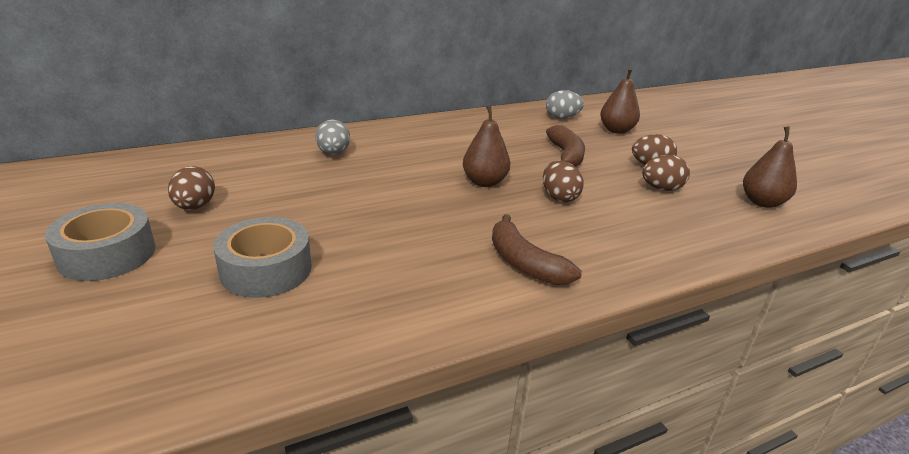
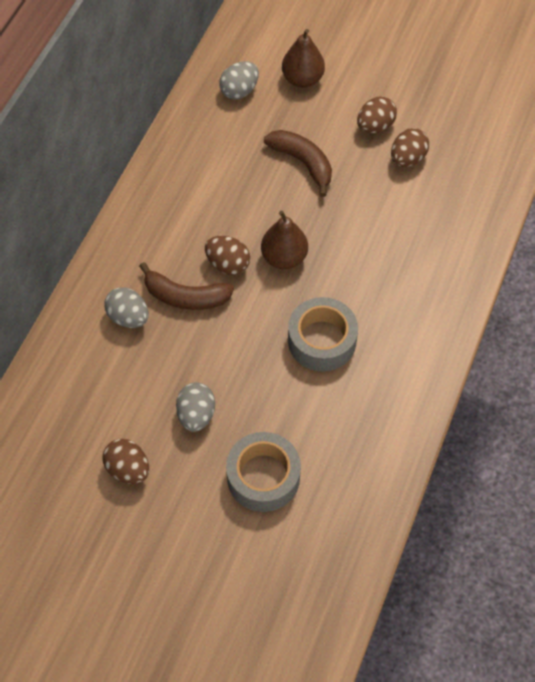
camera: 40 degrees left, 30 degrees up
(107, 254) = (150, 556): grey tape -> grey tape (322, 340)
(288, 211) = (196, 415): none -> grey egg
(525, 263) = (400, 332): brown banana -> brown banana (185, 296)
(559, 197) = (352, 233): brown egg -> brown egg (228, 264)
(762, 202) = (482, 122): brown pear -> none

